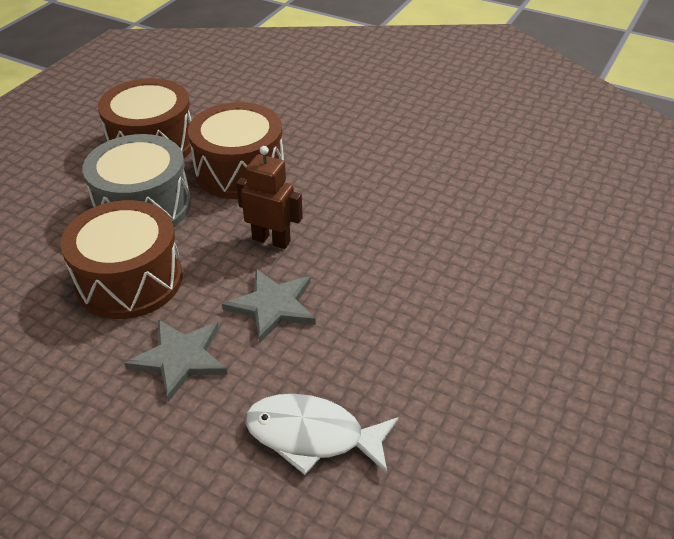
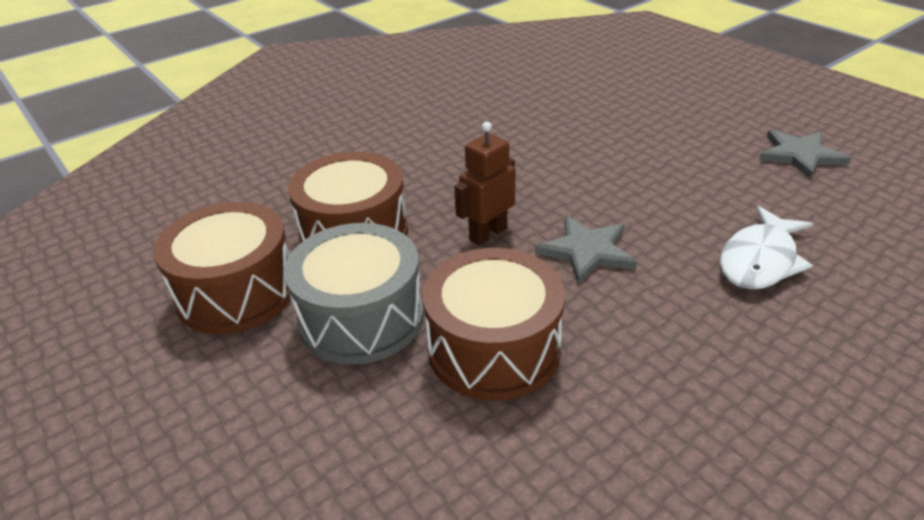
camera: 65 degrees left, 5 degrees down
(180, 359) = (639, 326): grey star -> grey star (800, 155)

